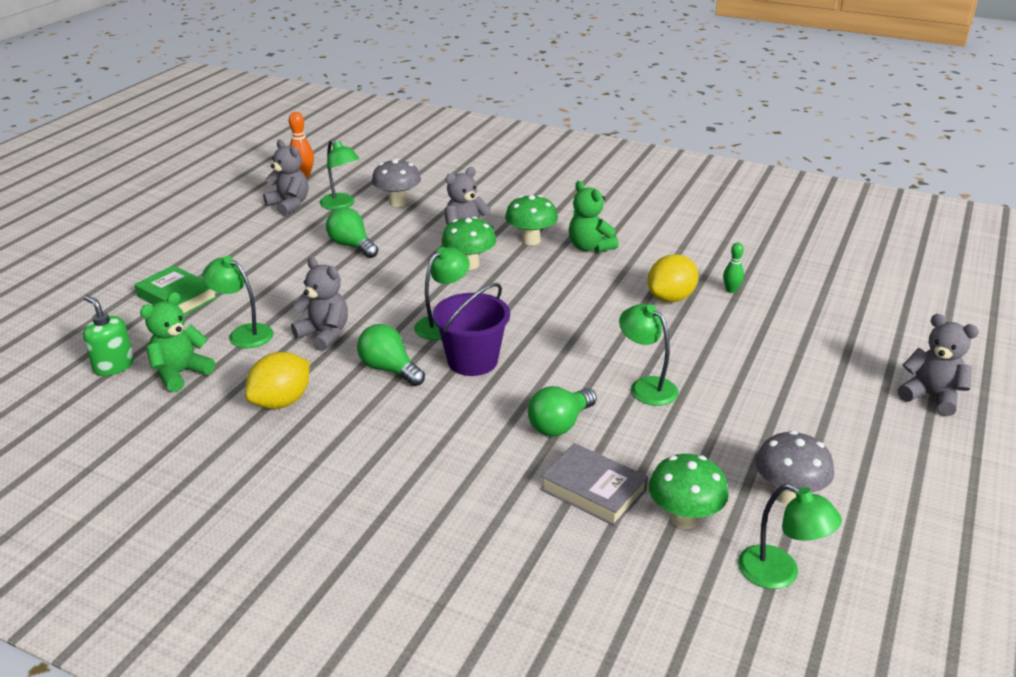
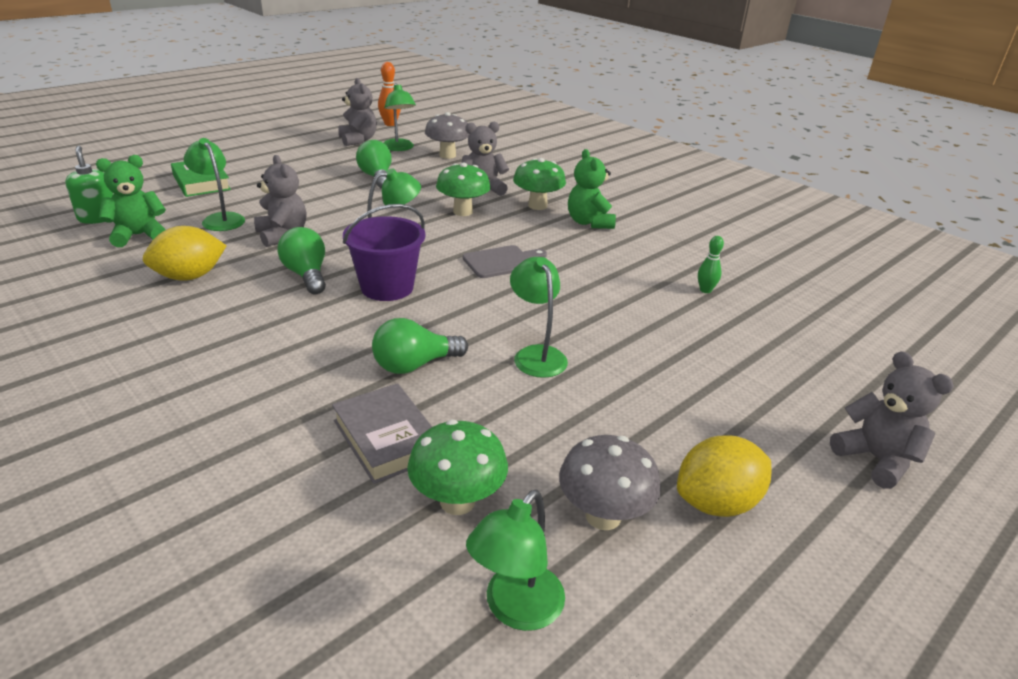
camera: 20 degrees right, 0 degrees up
(548, 308) = (502, 262): none -> grey cutting board
(670, 298) = (633, 282): yellow lemon -> yellow lemon (716, 503)
(779, 574) = (515, 609): green lamp -> green lamp turned 60 degrees clockwise

